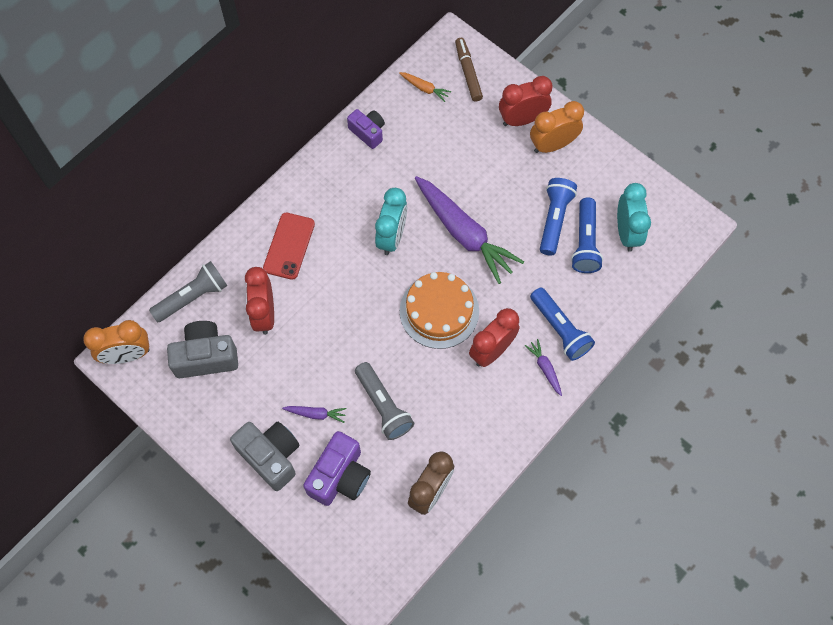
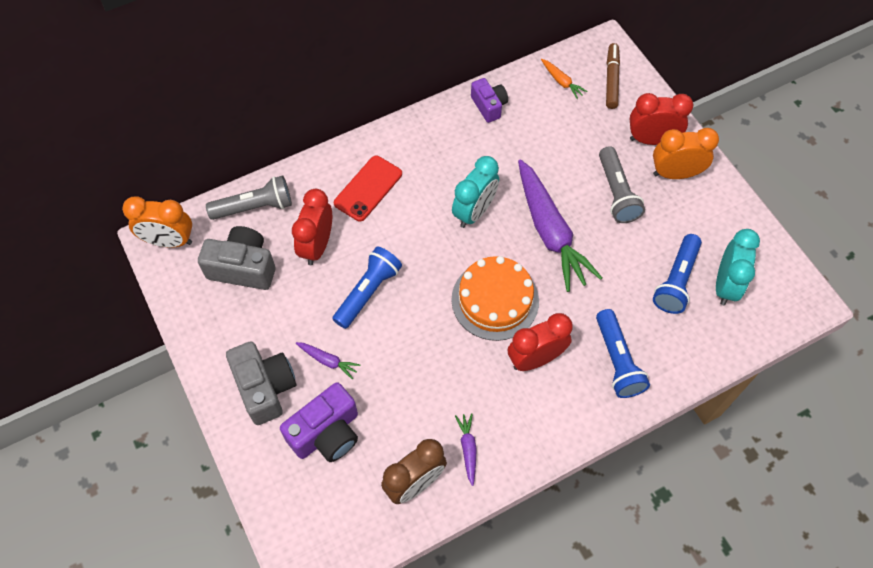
camera: 20 degrees right, 5 degrees down
(383, 406) = (400, 376): grey flashlight -> grey flashlight (616, 193)
(545, 368) = (586, 396): purple carrot -> purple carrot (468, 449)
(554, 220) = (650, 248): blue flashlight -> blue flashlight (368, 292)

